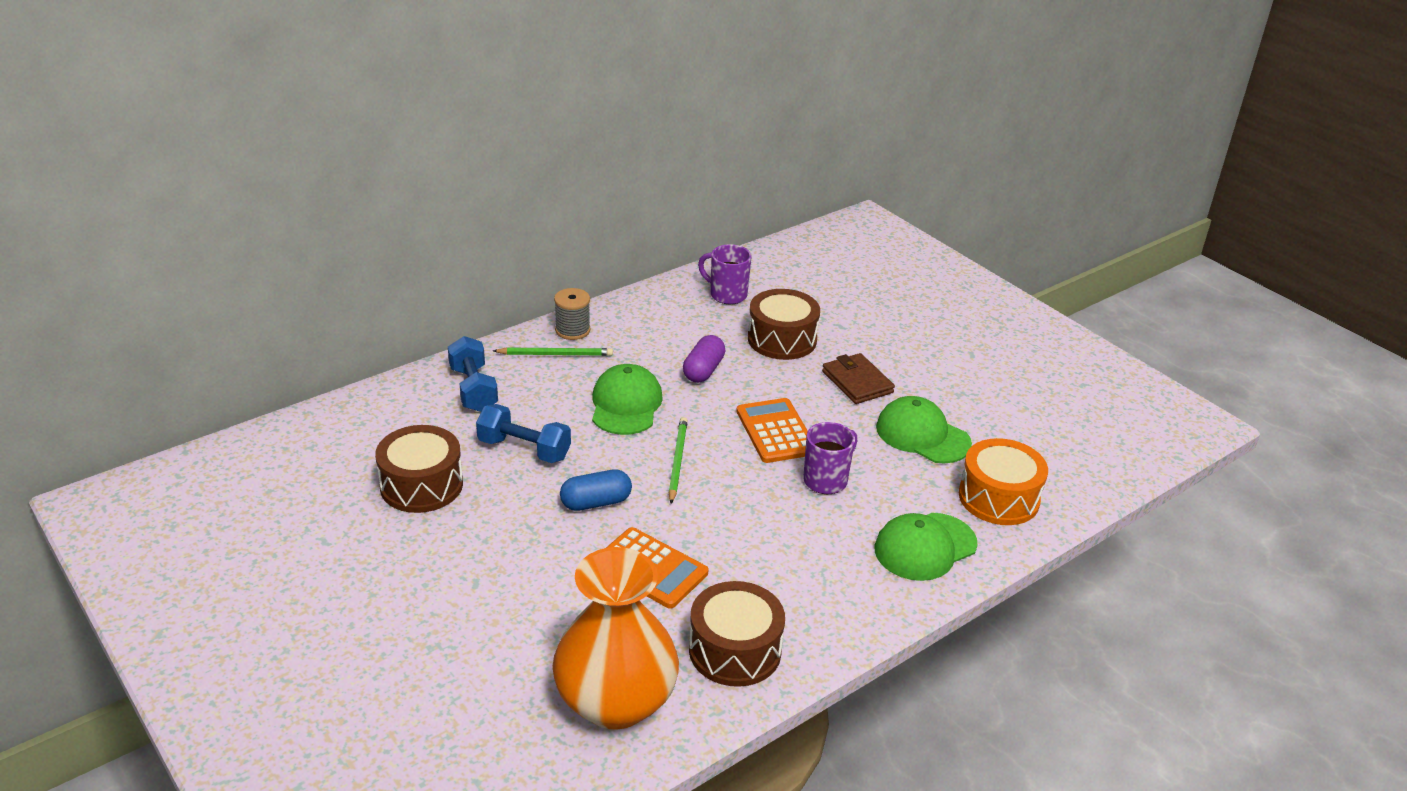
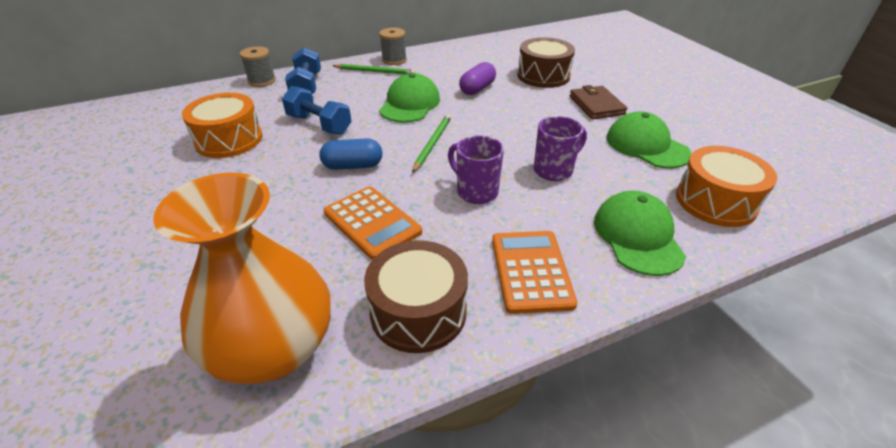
camera: 15 degrees right, 5 degrees up
(405, 387) = (262, 81): none -> grey spool
(421, 485) = (229, 140): brown drum -> orange drum
(727, 295) = (511, 49): purple mug -> purple mug (476, 191)
(776, 431) = (520, 131): orange calculator -> orange calculator (531, 271)
(925, 547) = (637, 236): green cap -> green cap turned 105 degrees clockwise

